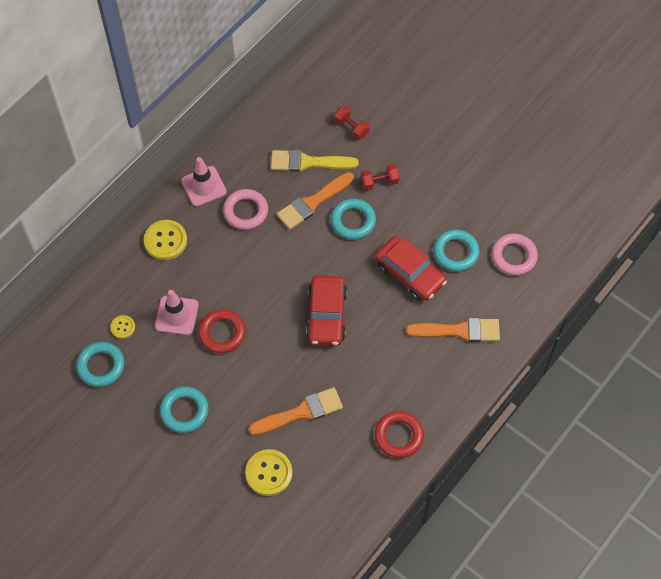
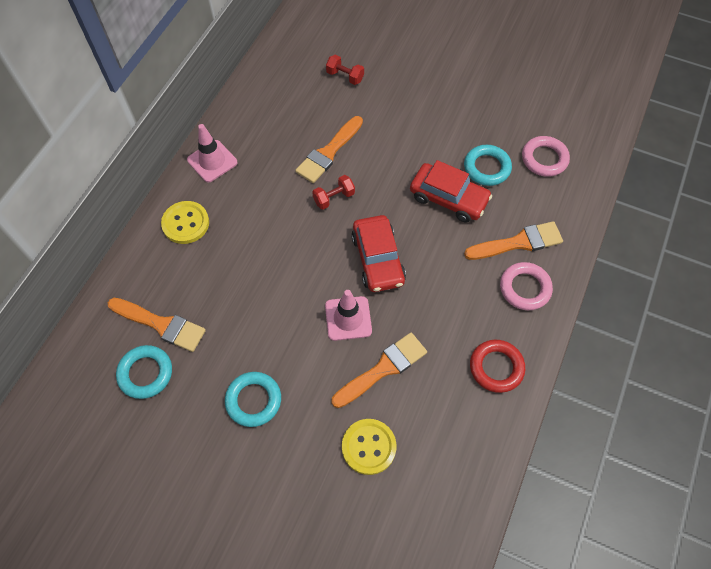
camera: 15 degrees left, 0 degrees up
(123, 327) = (160, 324): yellow button -> orange brush
(176, 315) = (217, 297): pink traffic cone -> pink traffic cone (348, 318)
(222, 333) = (272, 304): red ring -> none
(245, 211) = (262, 176): pink ring -> pink ring (525, 288)
(308, 162) = (312, 116): yellow brush -> none
(353, 221) = (375, 161): turquoise ring -> none
(379, 182) = (389, 119): red dumbbell -> red dumbbell (334, 198)

